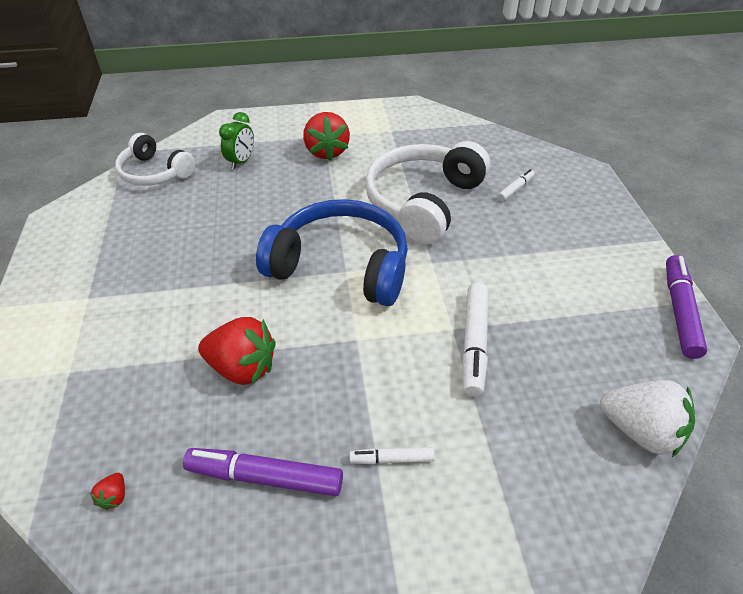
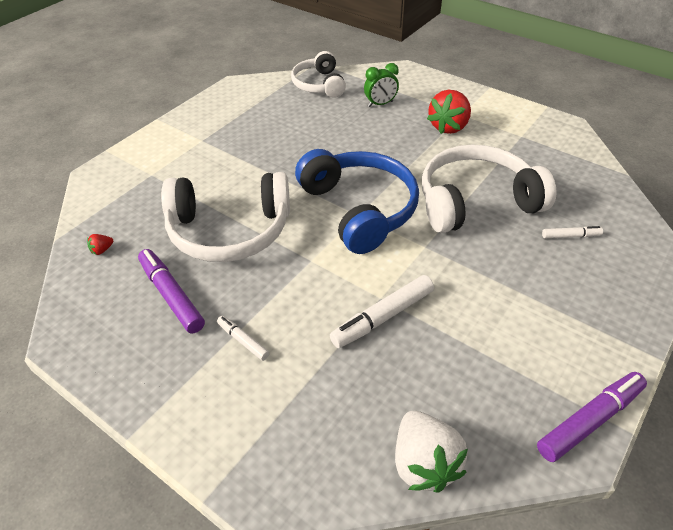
camera: 45 degrees right, 0 degrees up
(242, 368) = (229, 230): red strawberry -> white headphones

